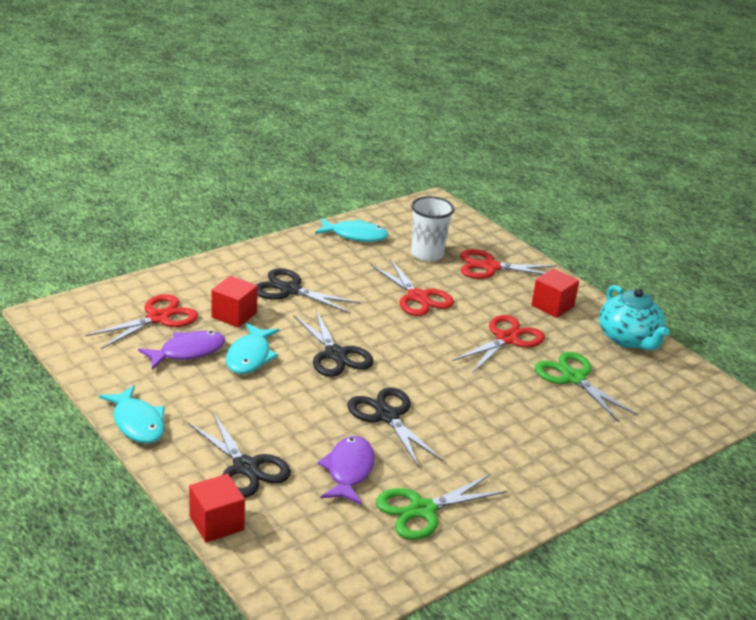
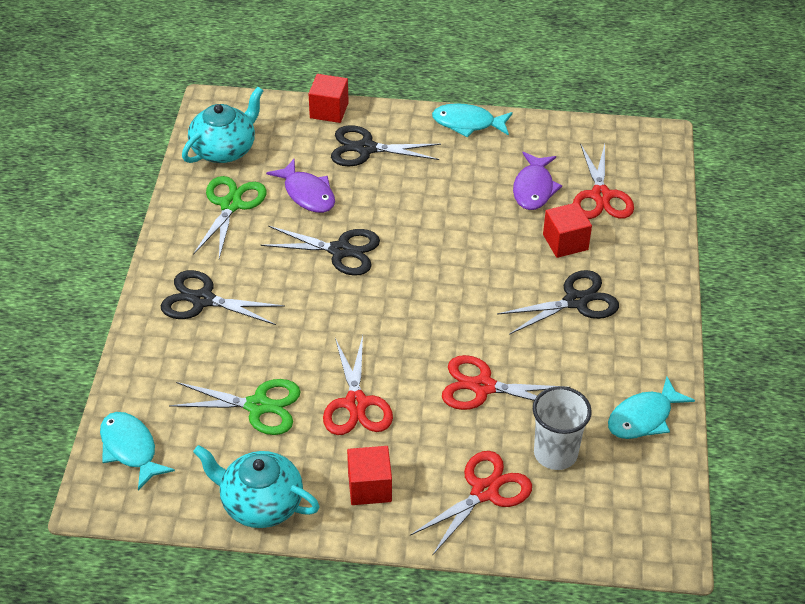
camera: 135 degrees right, 15 degrees up
(250, 356) = (494, 219): turquoise fish -> turquoise fish (130, 449)
(335, 354) = (447, 270): black scissors -> black scissors (203, 300)
(360, 563) = (224, 149): none -> turquoise teapot

